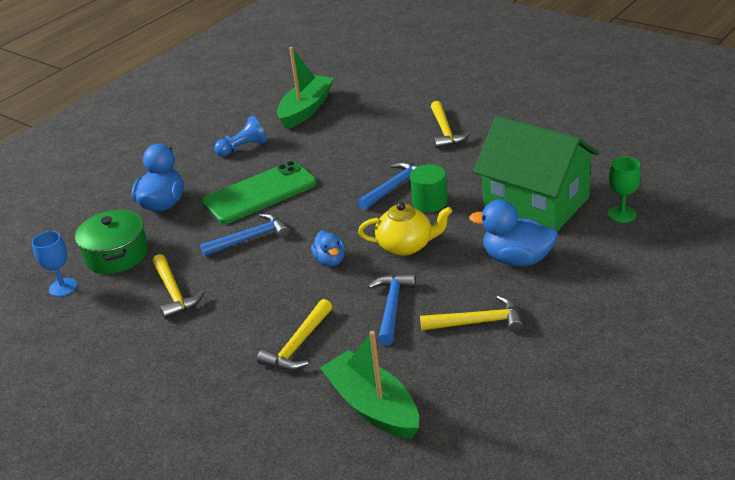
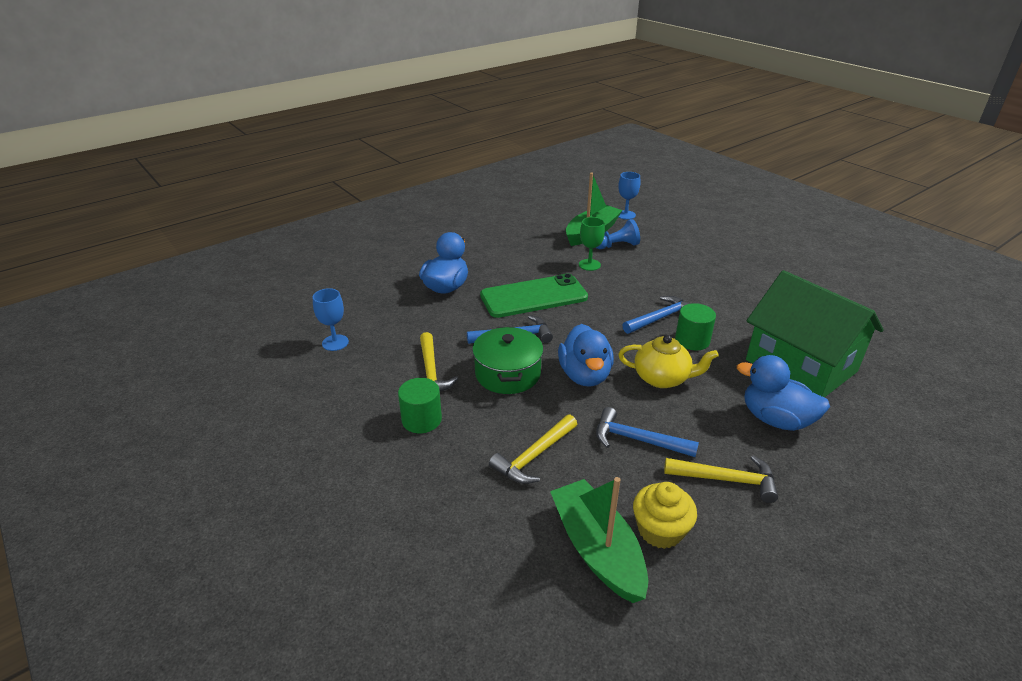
camera: 10 degrees right, 0 degrees up
(117, 255) = (391, 324): green pot -> green pot (508, 374)
(179, 339) = (421, 420): none -> green cylinder
(243, 148) = (529, 254): blue pawn -> blue pawn (617, 246)
(330, 260) = (585, 375): blue duck -> blue duck, size x1.66
(339, 81) = (625, 215): none -> blue goblet
(392, 307) = (637, 439): blue hammer -> blue hammer turned 90 degrees counterclockwise
(425, 378) = (660, 530): none -> yellow cupcake
(445, 131) = (716, 277): yellow hammer -> none
(622, 214) = (893, 397): green goblet -> green goblet (589, 265)

